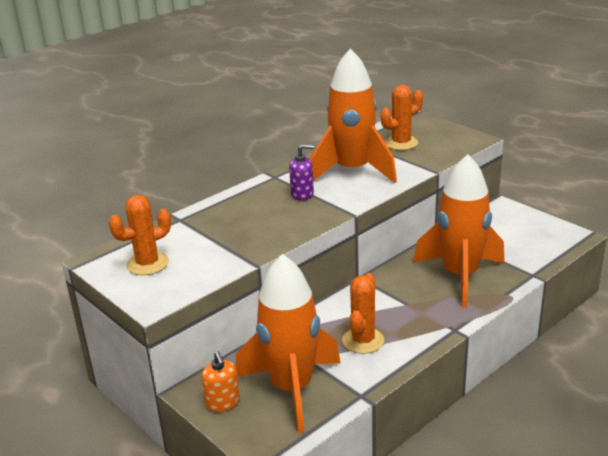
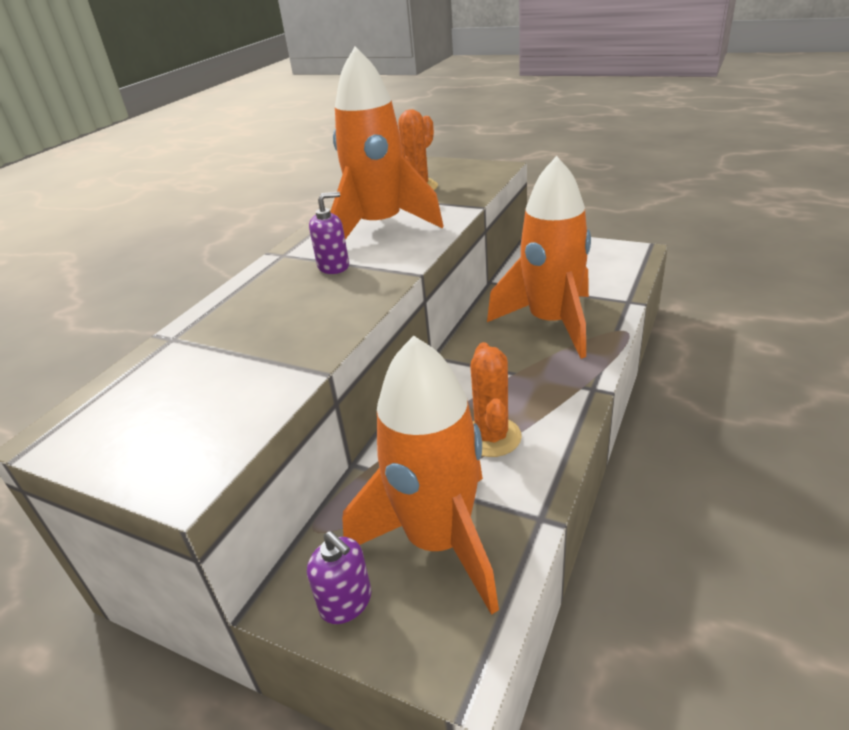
camera: 20 degrees left, 5 degrees up
(147, 264) = (146, 417): orange cactus -> none
(222, 403) = (346, 602): orange soap dispenser -> purple soap dispenser

